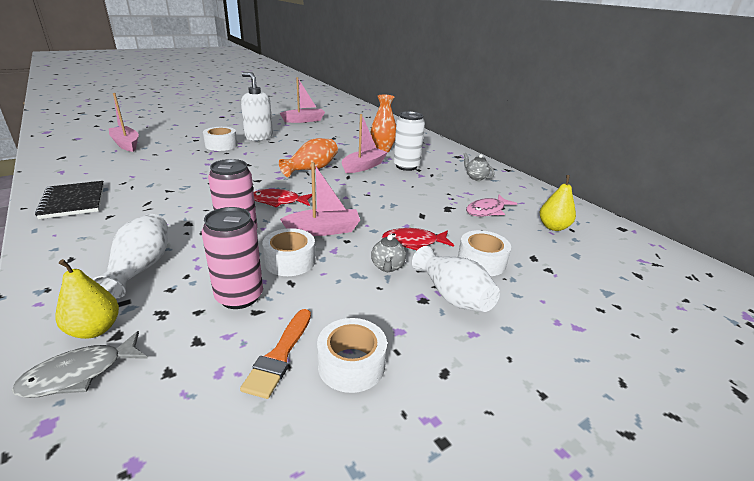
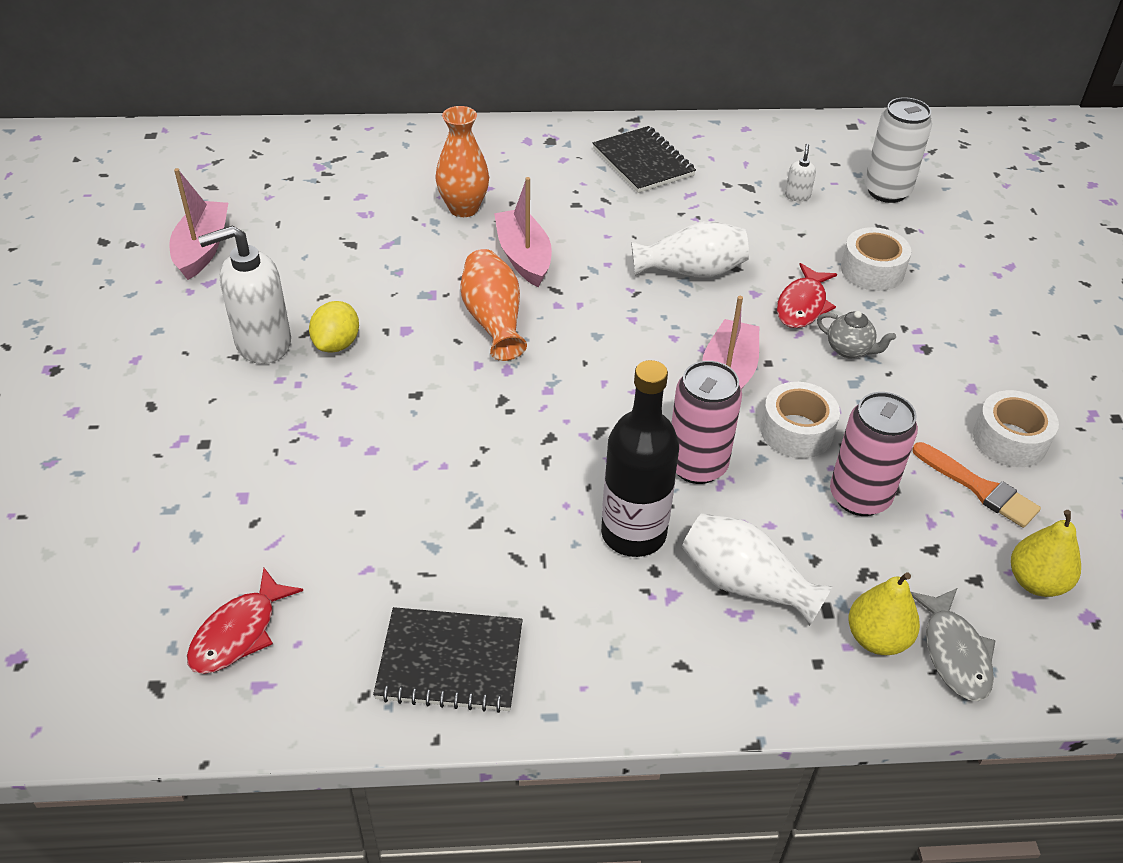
camera: 60 degrees left, 15 degrees up
(126, 144) = (145, 564): pink boat -> none
(174, 227) = (633, 533): none -> black bottle
(221, 145) = (274, 410): white tape -> none
(268, 147) = (337, 344): none -> yellow lemon
(278, 201) = (606, 395): red fish -> red fish (239, 633)
(406, 166) = (555, 211): white can -> white can (887, 191)
(452, 296) = (928, 323): white vase -> white vase (691, 271)
(476, 177) = (643, 162): grey teapot -> black notebook
(487, 211) = (752, 204): pink fish -> none
(517, 222) = (797, 196): none -> white soap dispenser
(553, 227) = (823, 174): yellow pear -> yellow pear (1036, 582)

